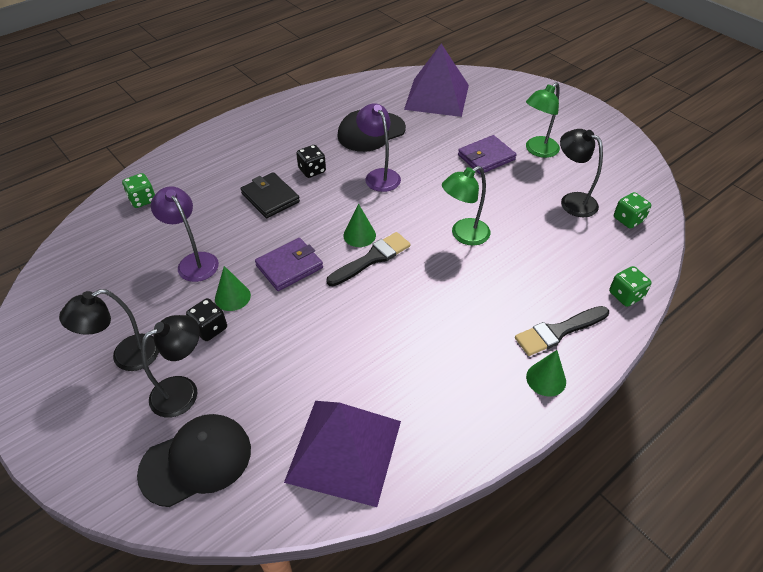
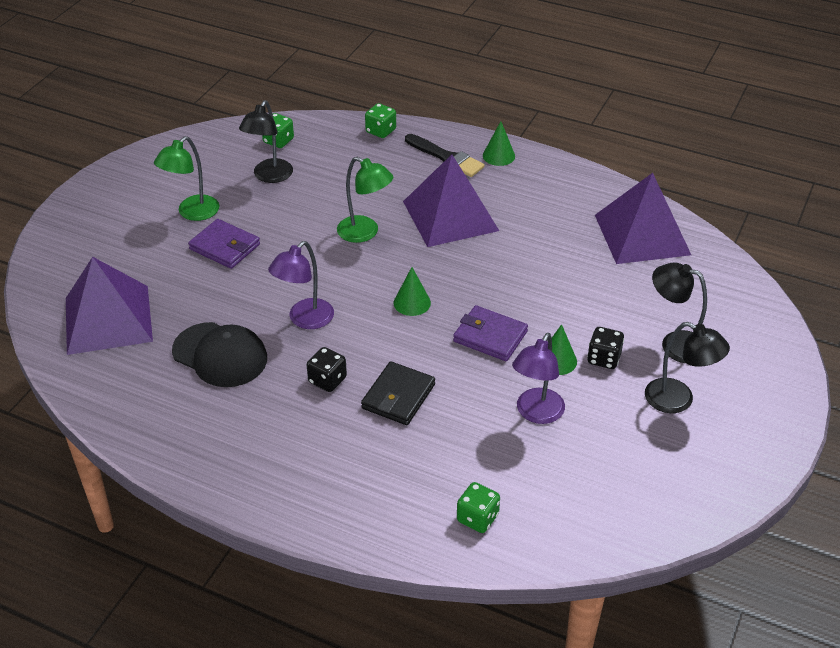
camera: 115 degrees left, 5 degrees down
(196, 461) = (719, 306): black cap -> none
(372, 258) = (438, 283): black brush -> none
(459, 299) = (450, 215): none -> purple pyramid
(537, 150) = (192, 213): green lamp -> green lamp turned 105 degrees clockwise

